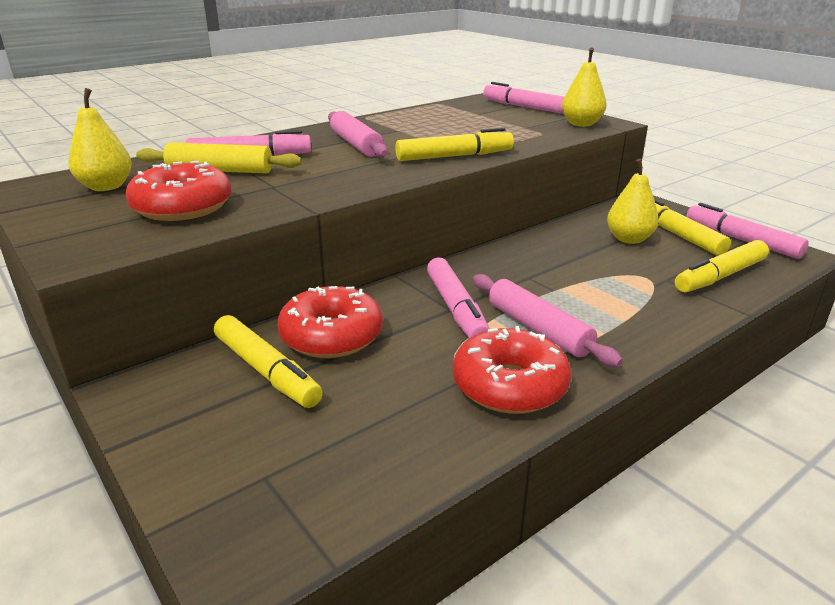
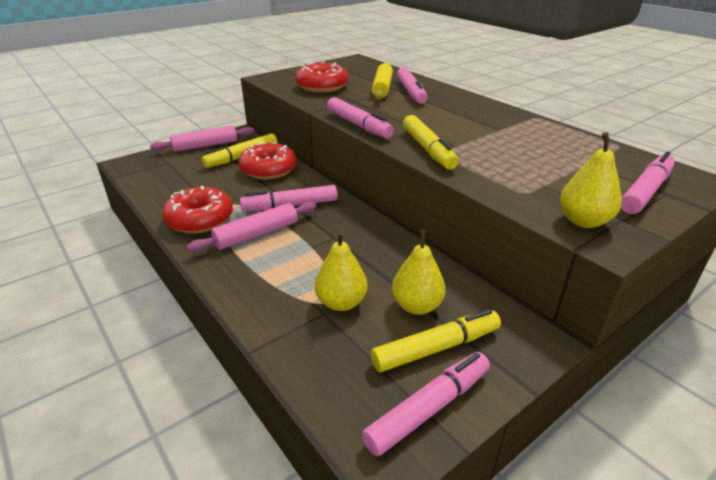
camera: 90 degrees right, 5 degrees up
(106, 187) = (353, 71): yellow pear -> yellow pear (341, 302)
(356, 144) = (450, 117): pink rolling pin -> pink rolling pin (205, 145)
(377, 184) = (358, 125): none -> pink marker
(720, 276) = (327, 354): yellow marker -> none

